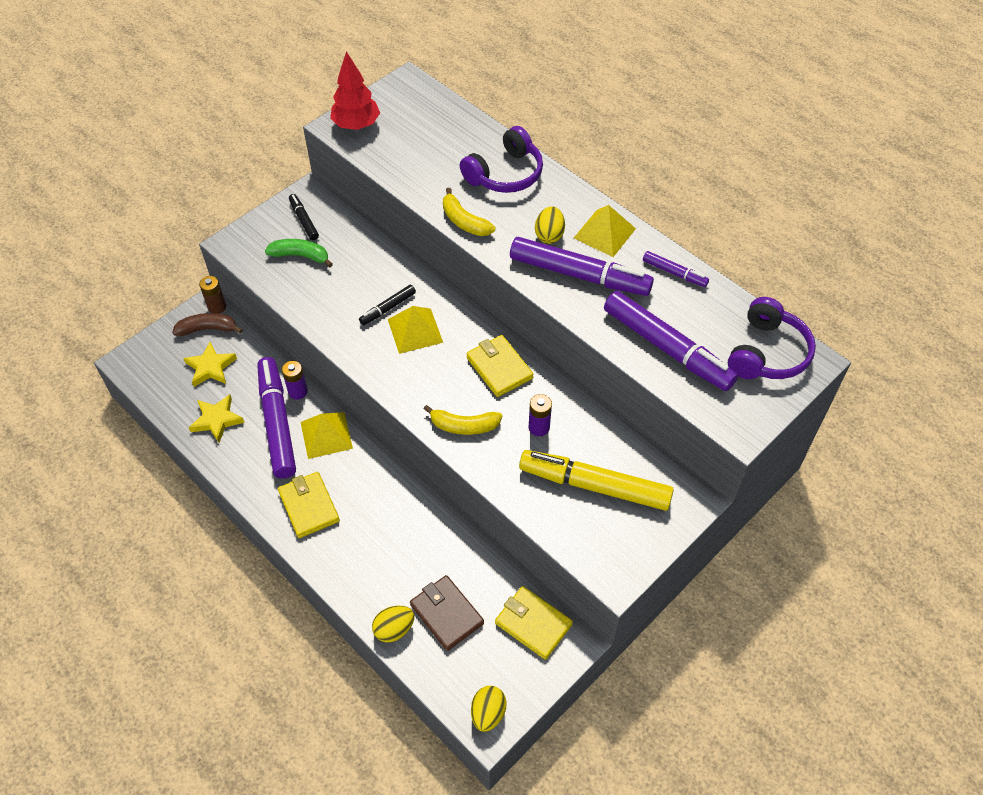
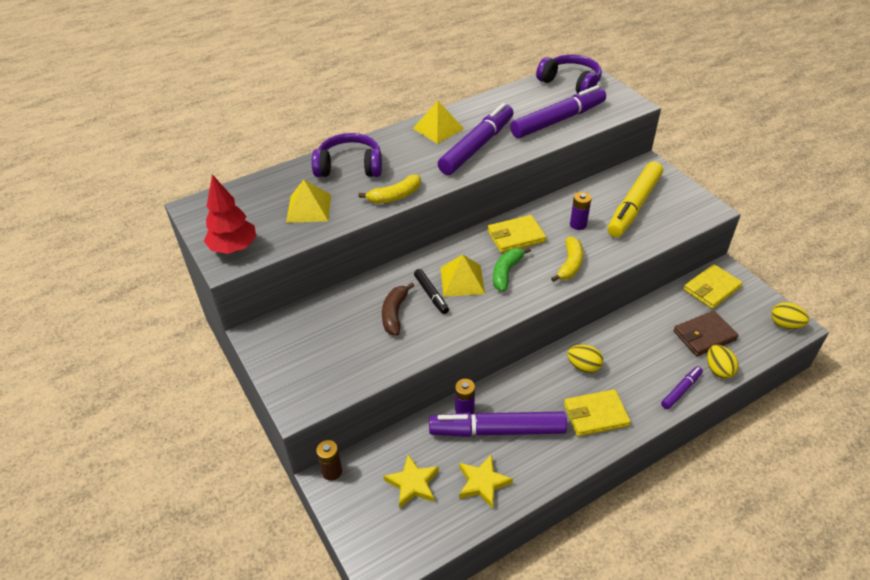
camera: 75 degrees left, 10 degrees down
(208, 329) = (359, 482): brown banana -> brown banana (395, 314)
(300, 256) = (341, 350): green banana -> green banana (506, 272)
(304, 220) = (293, 343): black marker -> none
(326, 435) = (520, 393): yellow pyramid -> yellow pyramid (309, 208)
(505, 174) = (349, 166): purple headphones -> purple headphones turned 60 degrees counterclockwise
(549, 235) = (429, 154): yellow egg -> yellow egg (583, 366)
(674, 273) = (489, 105): purple marker -> purple marker (681, 390)

